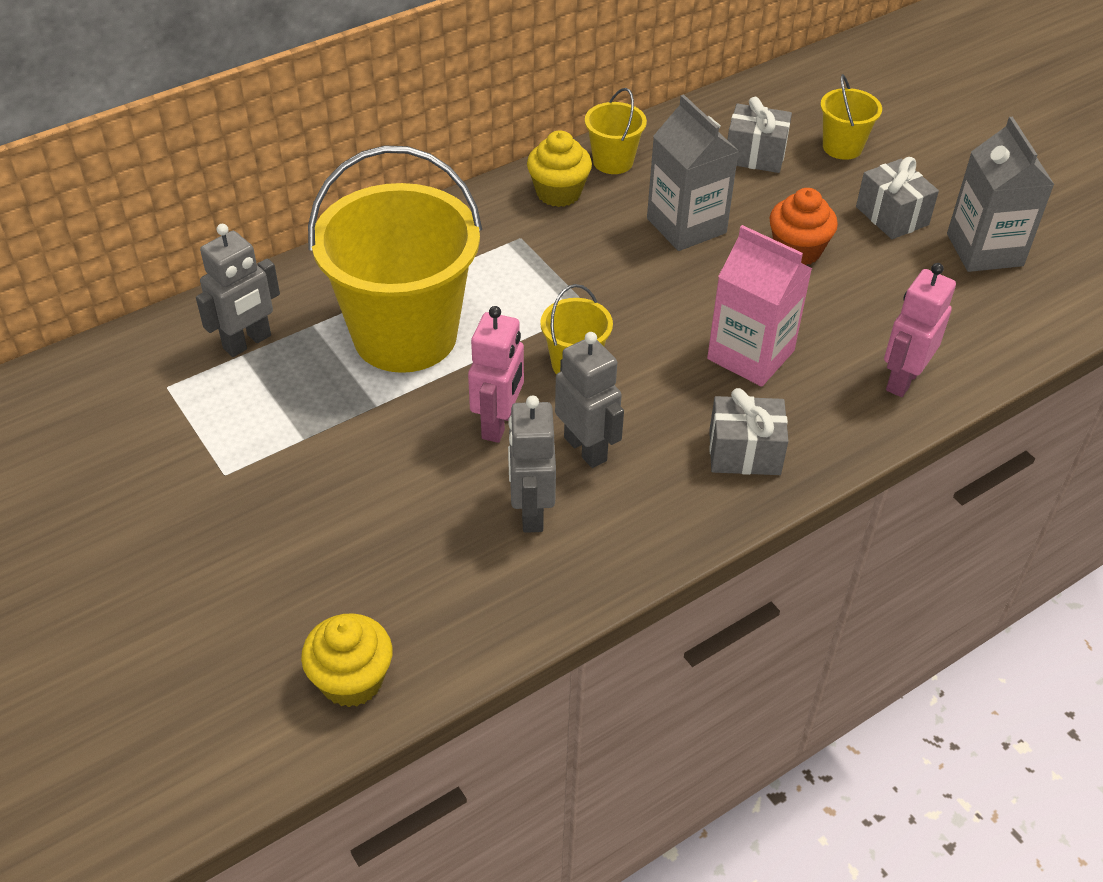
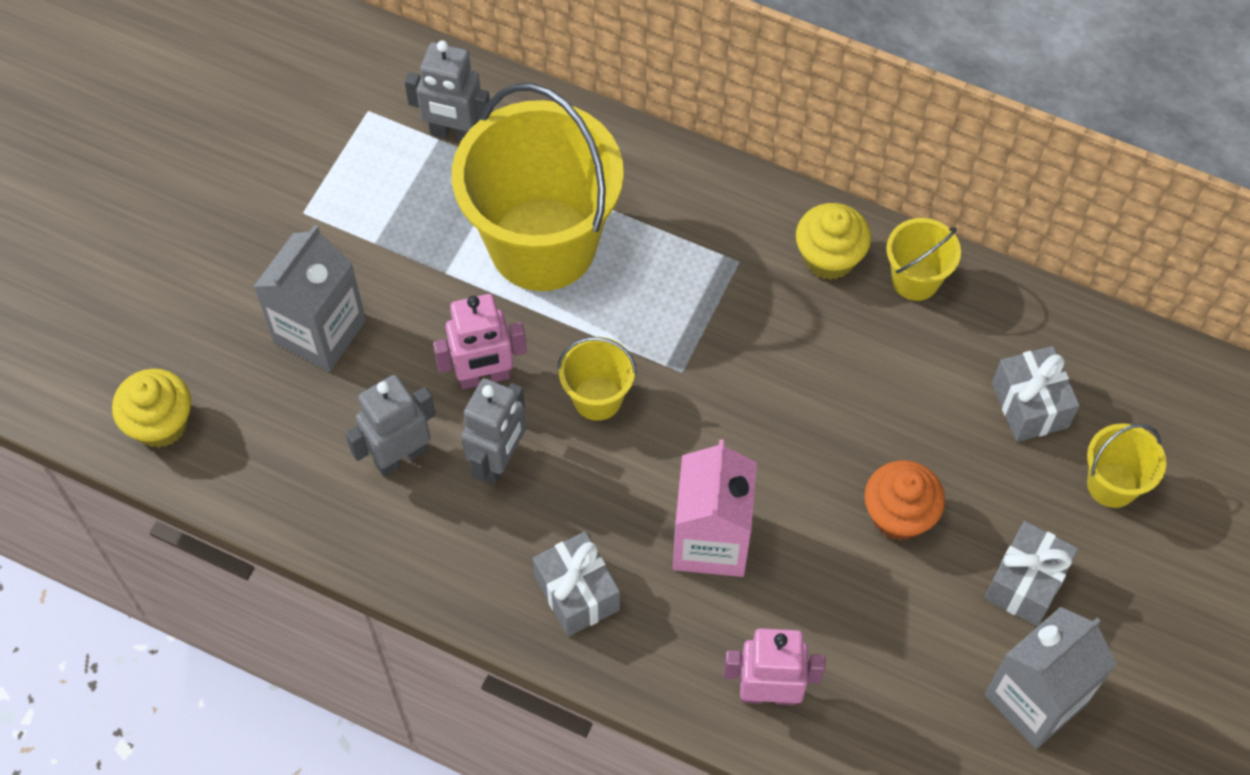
camera: 60 degrees right, 15 degrees up
(686, 226) = (862, 395): grey carton -> grey carton (320, 331)

